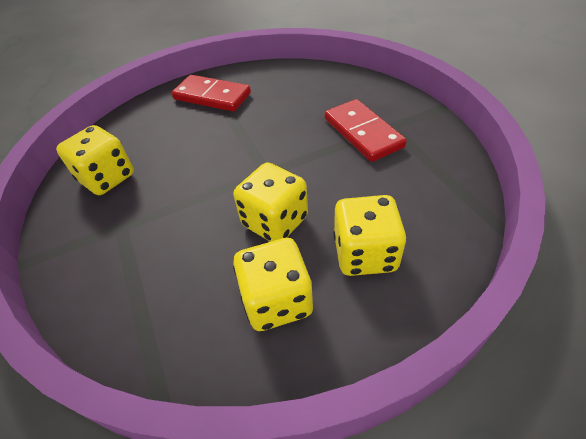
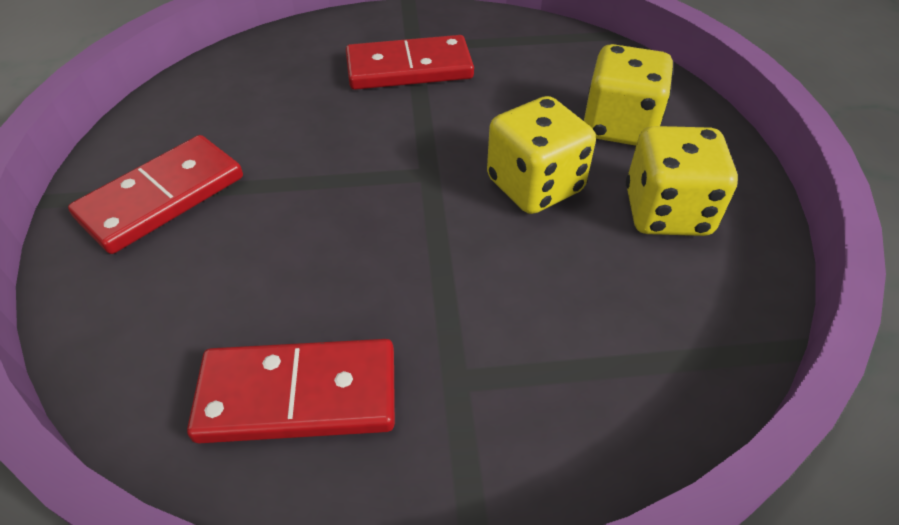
camera: 75 degrees left, 0 degrees up
(107, 178) = (298, 394): yellow dice -> red domino

